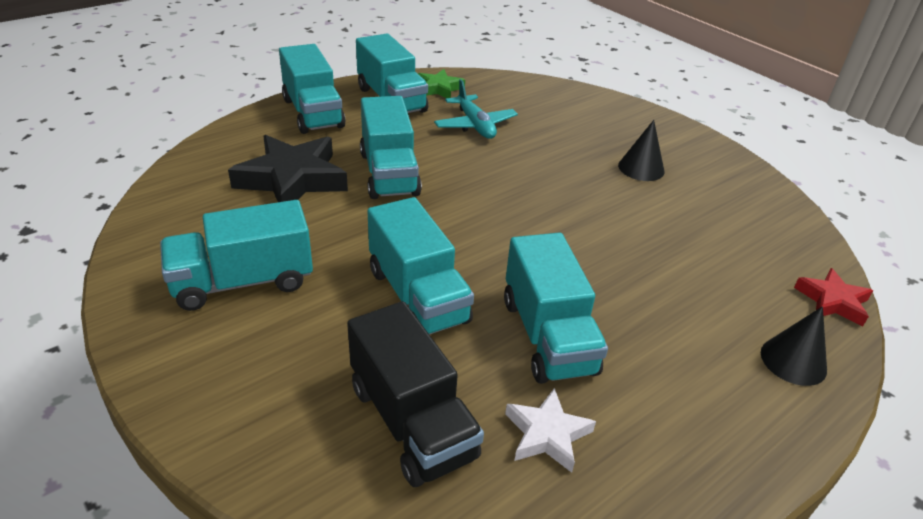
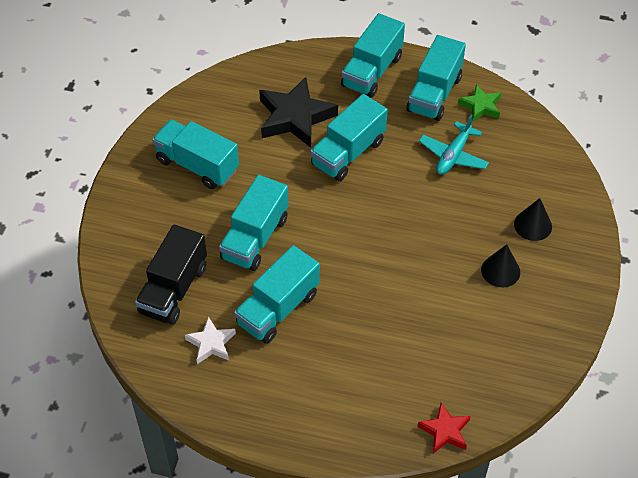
camera: 55 degrees right, 15 degrees up
(793, 361) = (364, 427): black cone -> black cone (533, 225)

